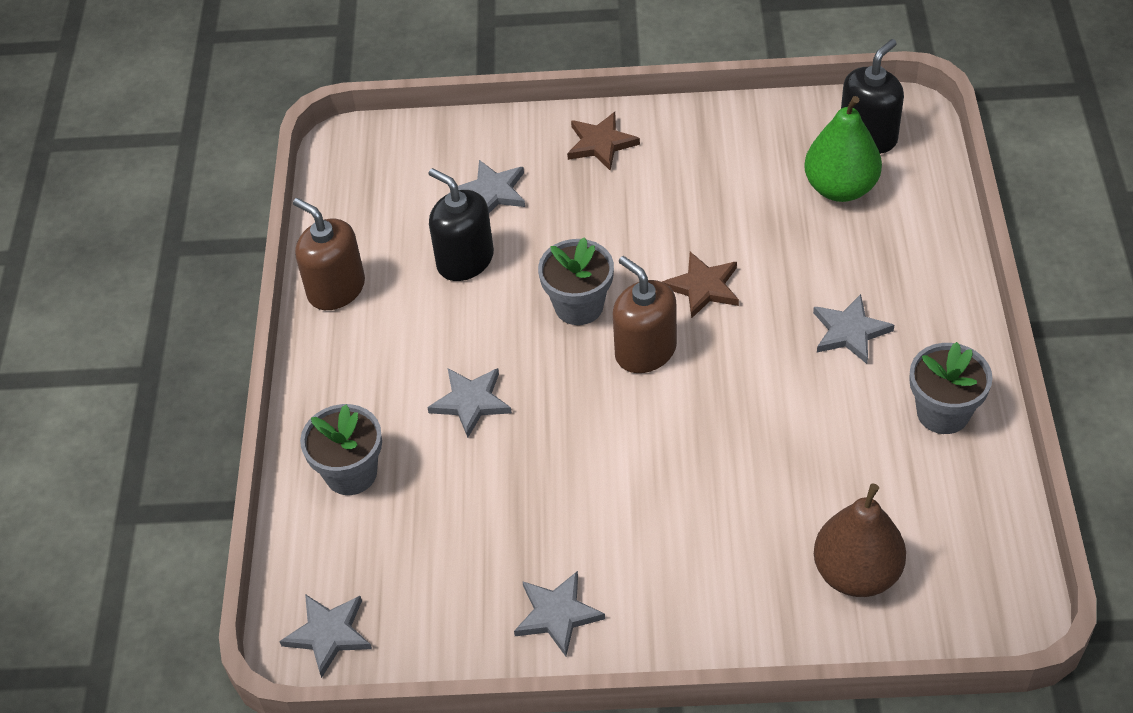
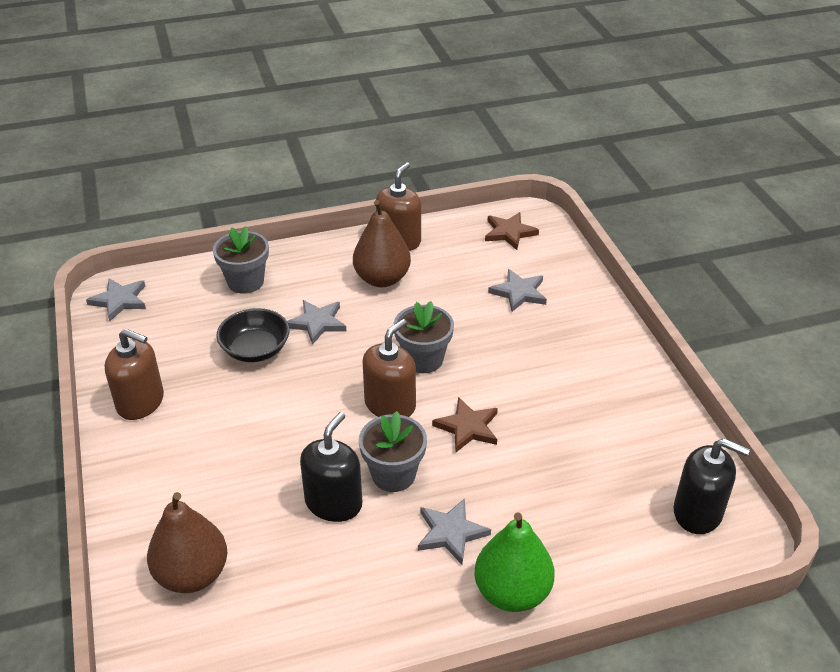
camera: 70 degrees right, 10 degrees down
(409, 320) = (382, 279): none -> brown pear
(465, 260) = (446, 293): black soap dispenser -> black soap dispenser (333, 503)
(498, 475) = (255, 349): none -> black bowl
(557, 614) = (140, 402): grey star -> brown soap dispenser
(600, 143) = (597, 339): brown star -> brown star (509, 232)
(840, 188) = (620, 501): green pear -> green pear (512, 592)
(943, 412) = (376, 616): grey flower pot -> grey flower pot (393, 474)

